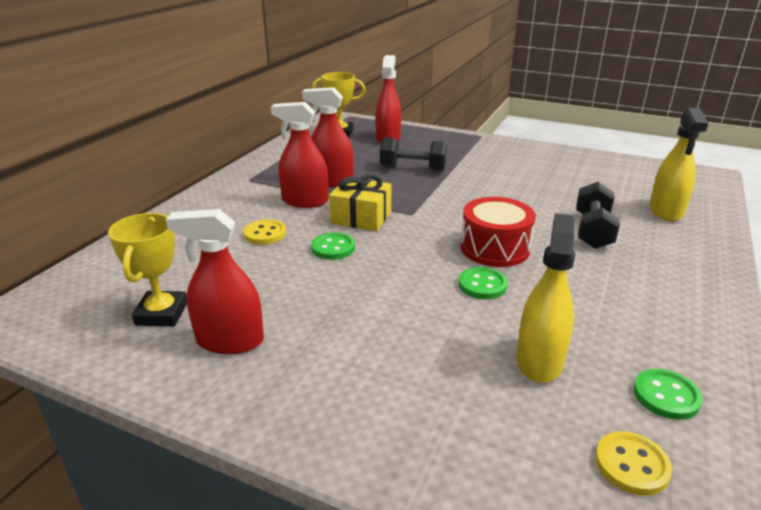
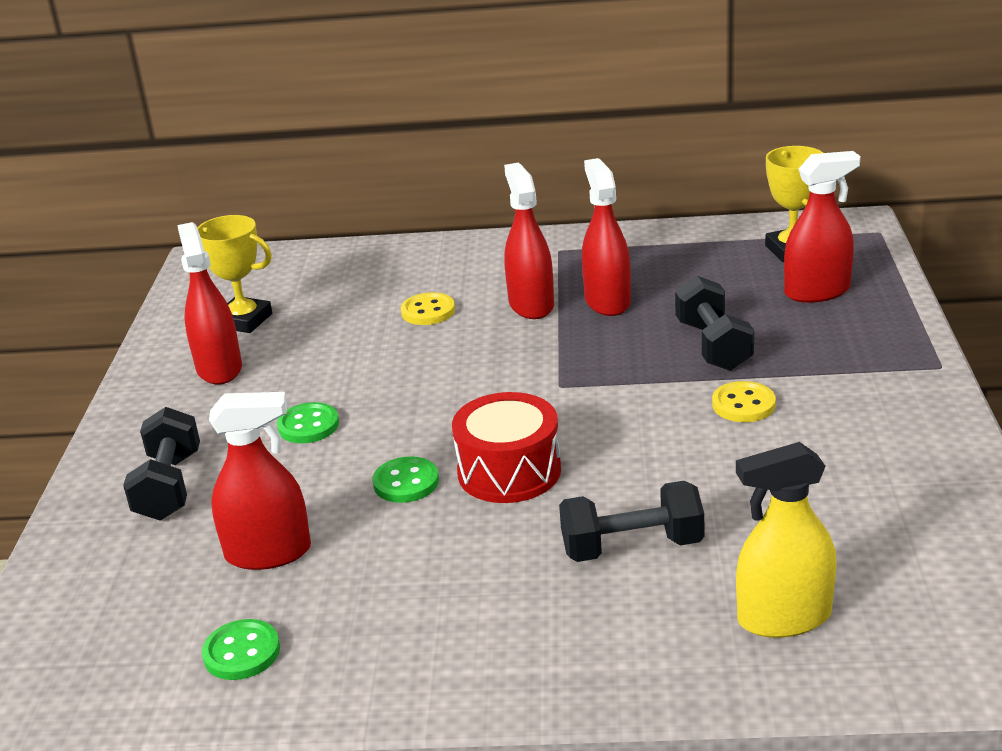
camera: 70 degrees right, 0 degrees up
(162, 313) = (244, 320): yellow trophy -> yellow trophy turned 45 degrees clockwise
(333, 248) = (426, 361): green button -> green button (308, 425)
(361, 217) = (518, 354): yellow gift -> none
(406, 402) = (169, 486): none -> black dumbbell
(539, 361) = (268, 553): yellow spray bottle -> red spray bottle
(631, 465) = (125, 636): yellow button -> yellow button (743, 404)

